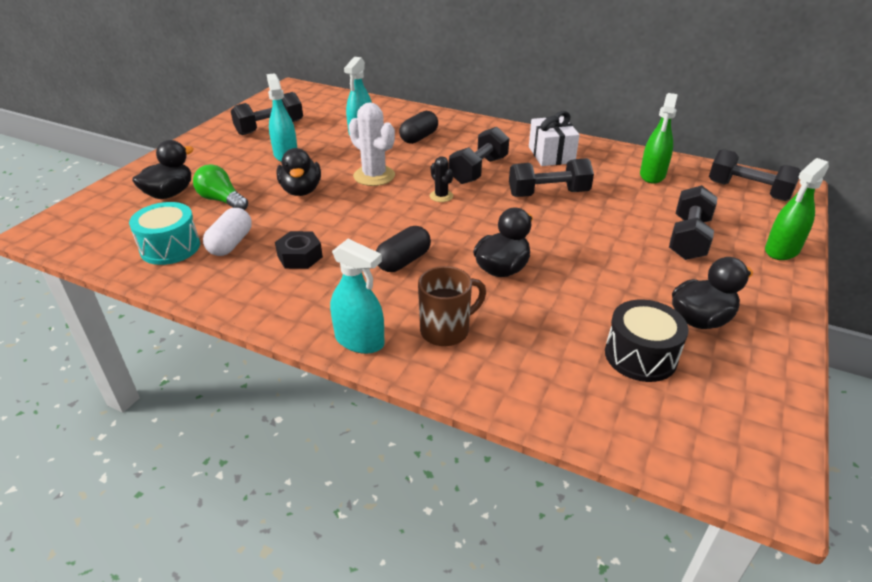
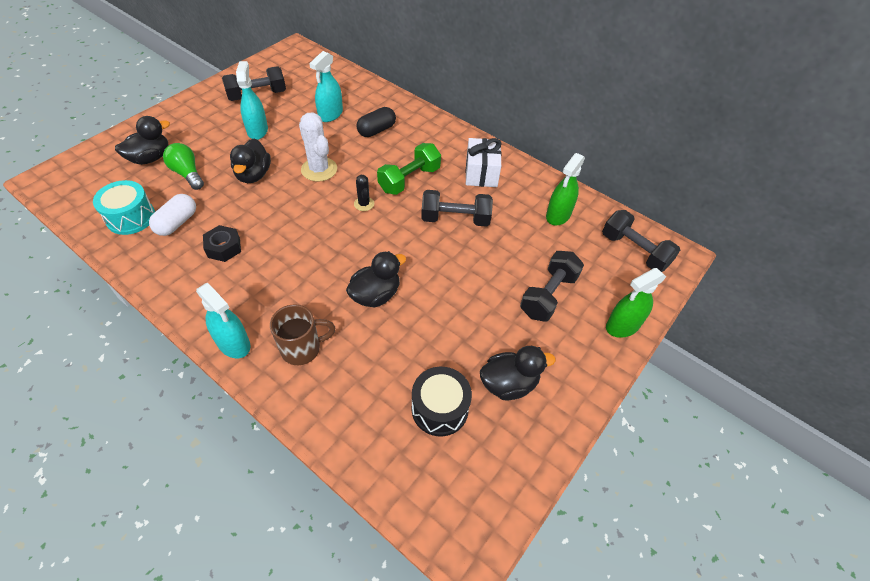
camera: 10 degrees right, 15 degrees up
(403, 261) = (301, 270): black capsule -> none
(478, 170) = (409, 179): black dumbbell -> green dumbbell

